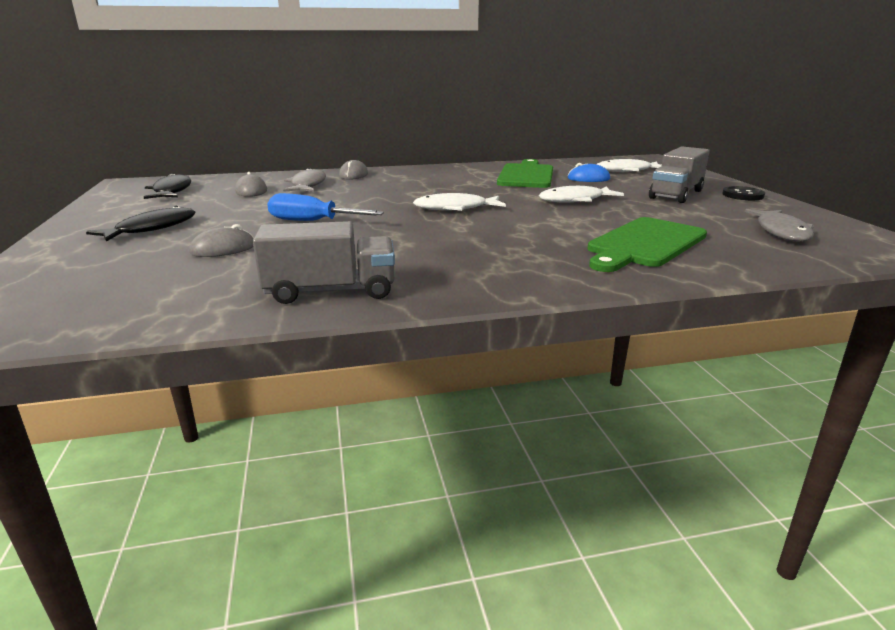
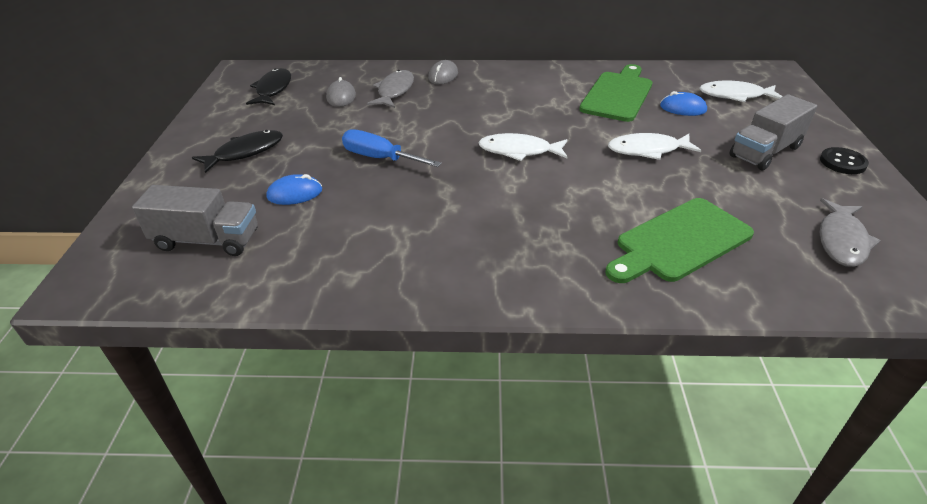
camera: 15 degrees right, 15 degrees up
(223, 249) = (295, 193): grey mouse -> blue mouse
(331, 291) = (364, 272): grey truck -> grey truck (207, 240)

